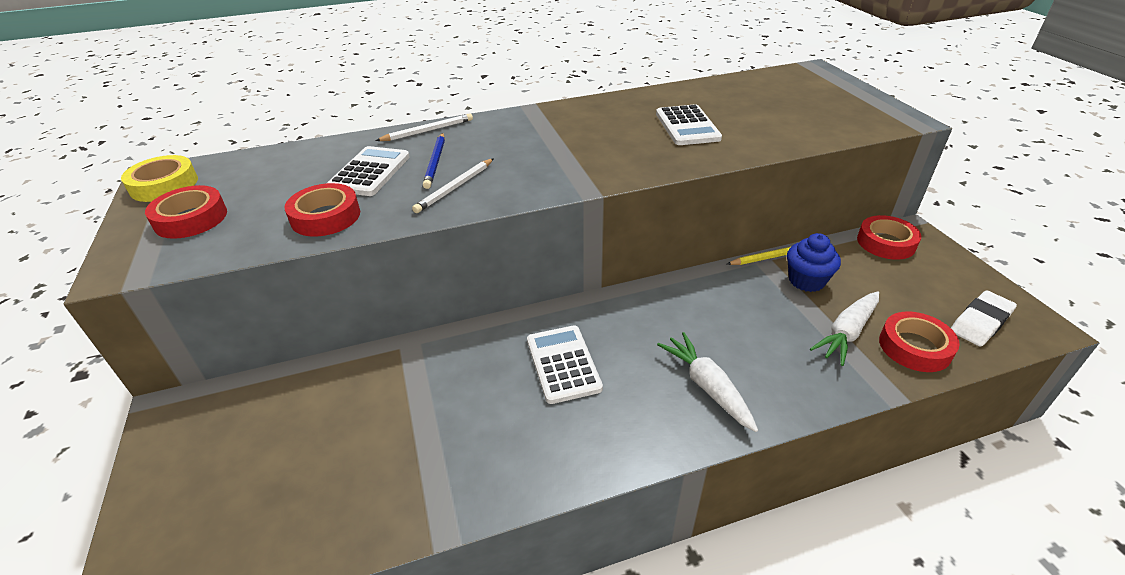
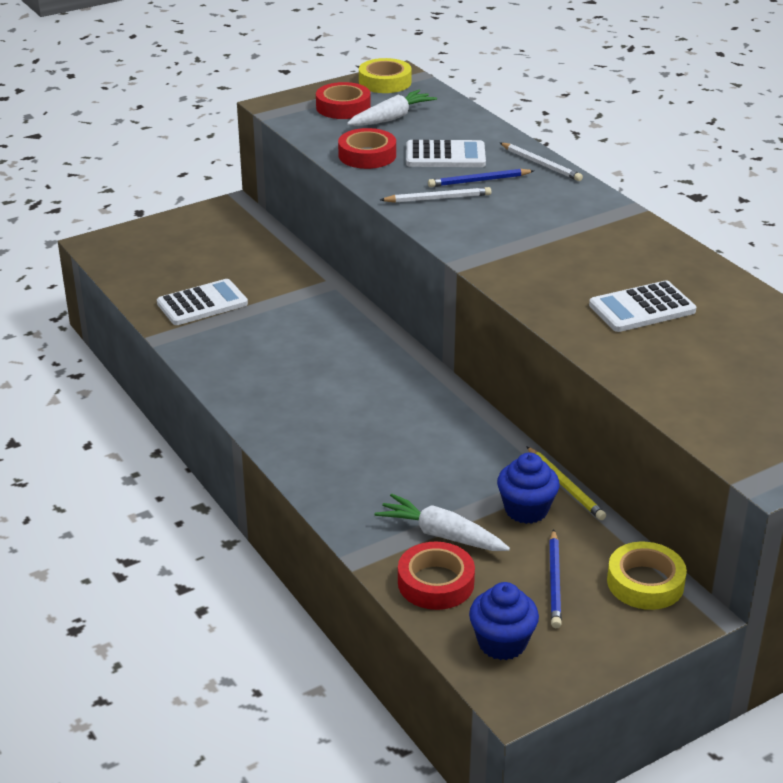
camera: 75 degrees right, 5 degrees down
(455, 187) = (437, 198): white pencil -> white pencil turned 150 degrees clockwise
(563, 364) = (334, 363): white calculator -> white calculator (202, 304)
(707, 386) = (331, 444): white carrot -> white carrot (391, 118)
(886, 243) = (645, 583): red tape -> yellow tape
(895, 282) = (554, 581): none -> blue pencil
(980, 322) = (502, 643): white eraser -> blue cupcake

